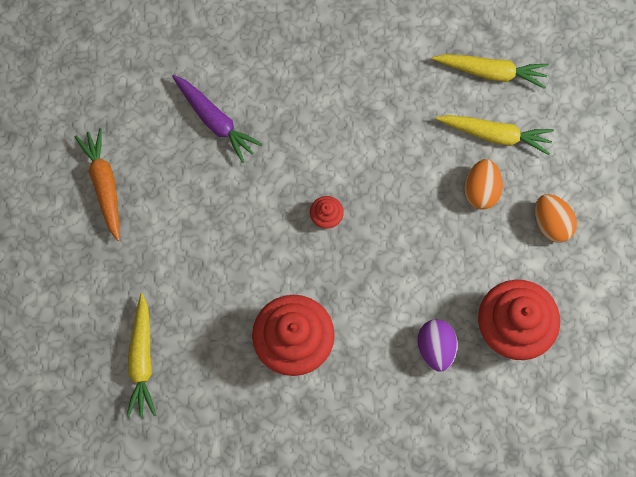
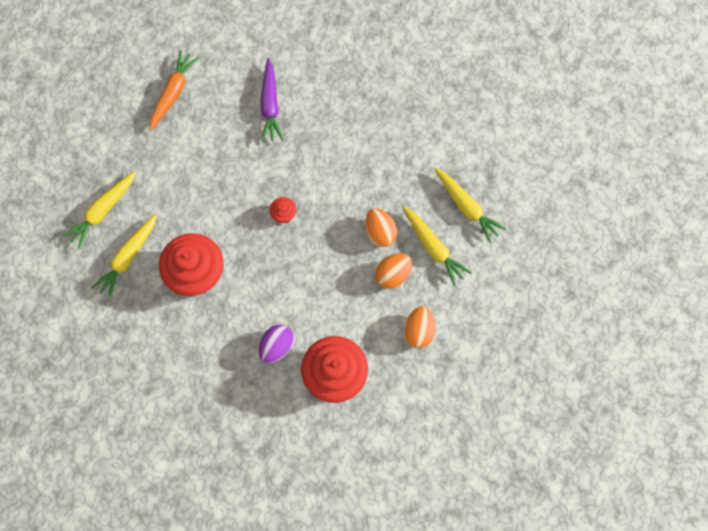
camera: 40 degrees right, 0 degrees up
(211, 384) = (128, 258): none -> yellow carrot
(433, 160) = (380, 232): none -> orange egg

